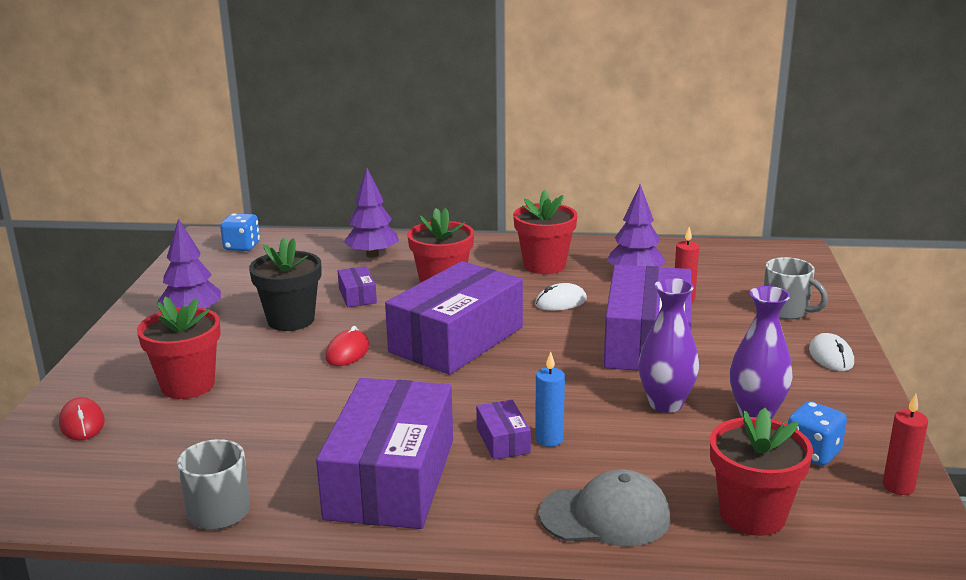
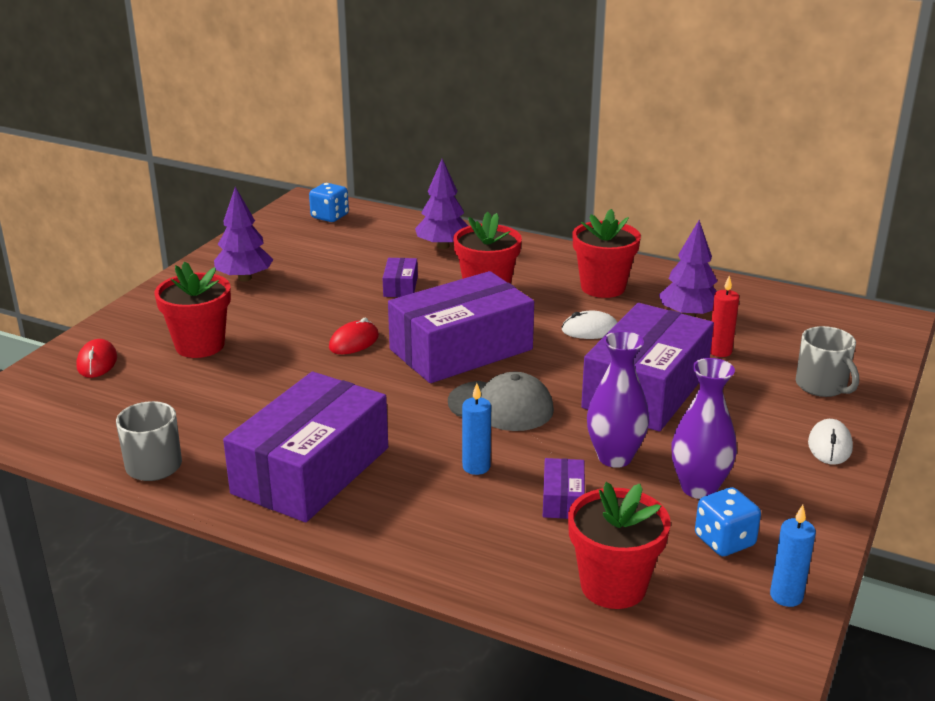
camera: 20 degrees right, 5 degrees up
(291, 320) = (325, 300): black flower pot -> none
(503, 440) = (433, 458): purple box -> purple box (563, 499)
(605, 516) = (474, 552): grey cap -> grey cap (501, 406)
(898, 486) = (786, 596): red candle -> blue candle

